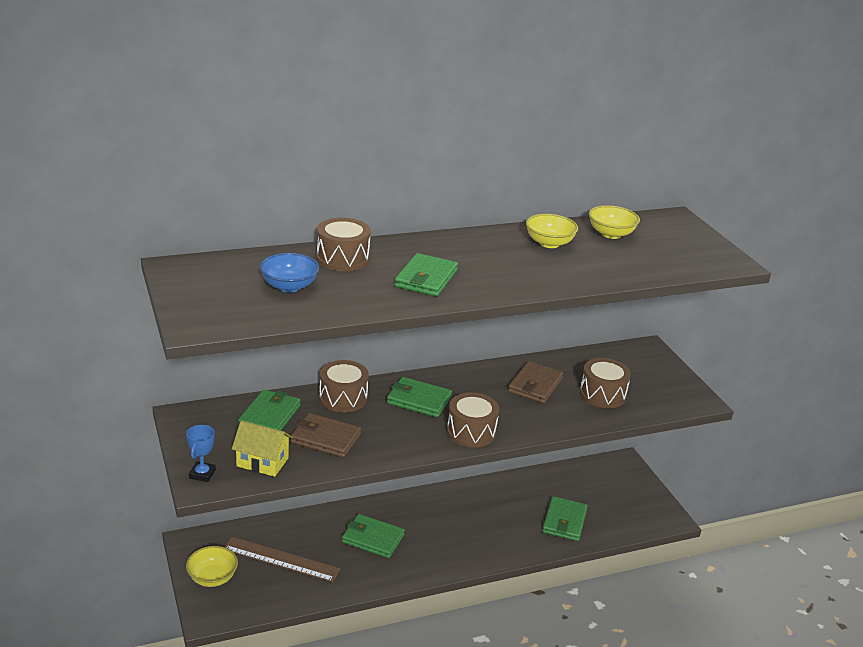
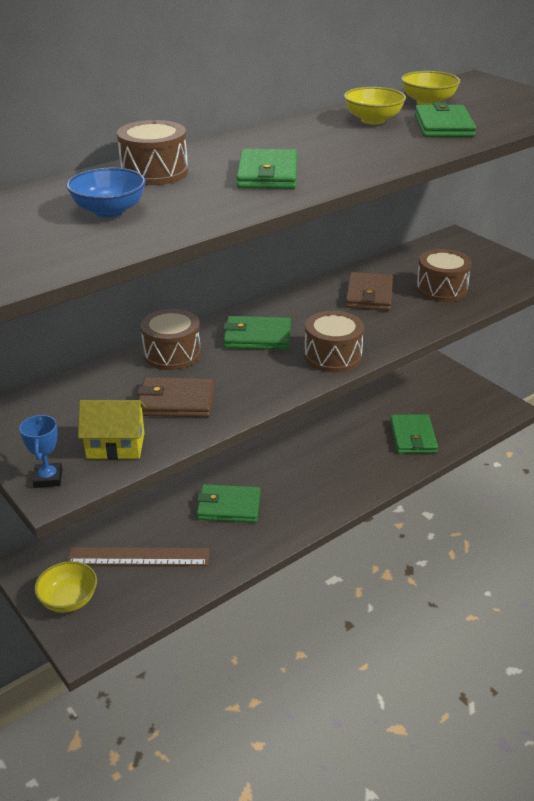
camera: 15 degrees left, 5 degrees up
(270, 416) = (97, 392): green wallet -> green wallet (443, 126)

